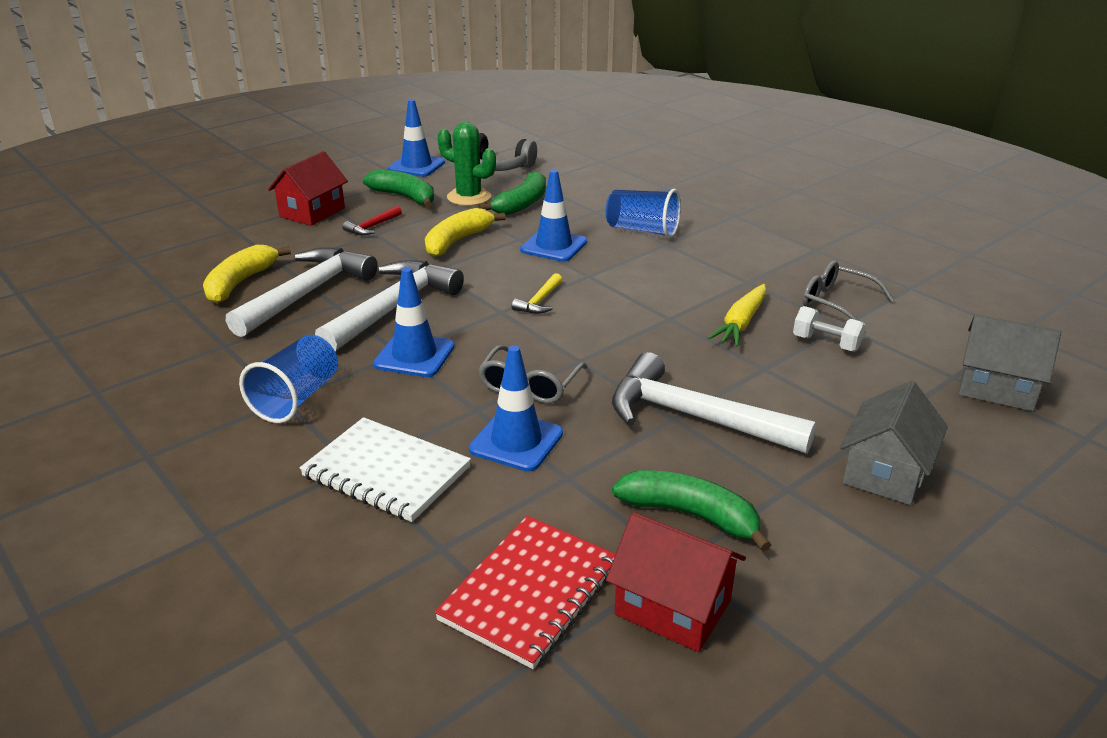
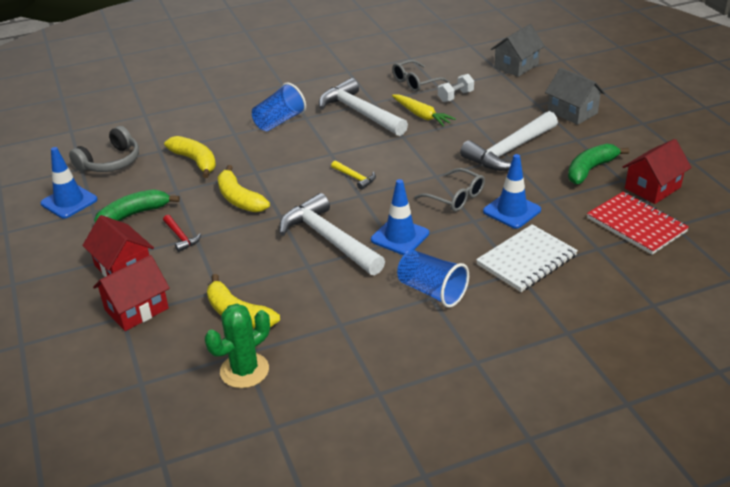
camera: 70 degrees left, 5 degrees up
(245, 232) = (136, 309): none -> red house
(307, 294) = (281, 279): white hammer -> white hammer (360, 113)
(469, 197) = (162, 183): green cactus -> green cactus (244, 370)
(522, 204) = (195, 161): green banana -> yellow banana
(553, 246) = (278, 159): blue traffic cone -> none

